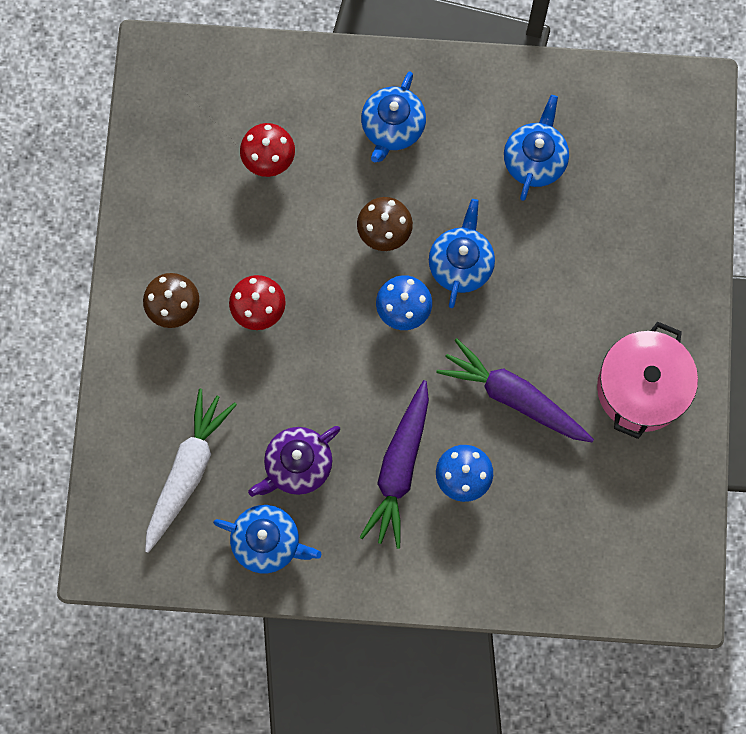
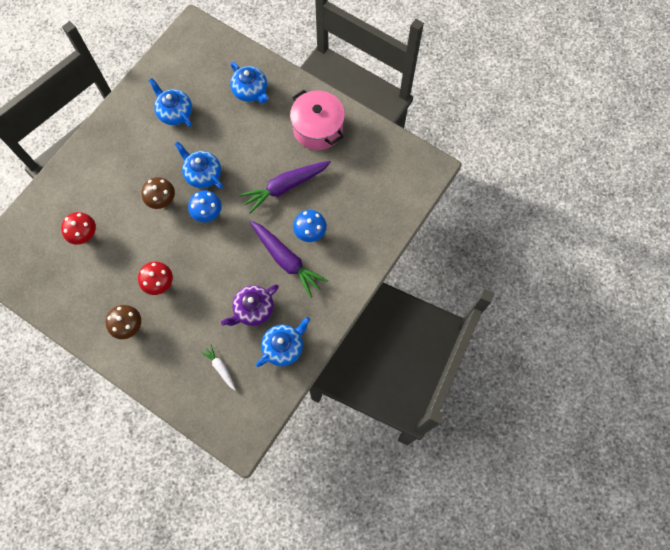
camera: 60 degrees left, 5 degrees down
(187, 471) = (220, 368): white carrot -> white carrot, size x0.50
(297, 465) = (253, 309): purple teapot -> purple teapot turned 60 degrees clockwise
(392, 128) = (112, 167): blue teapot -> blue teapot (251, 91)

